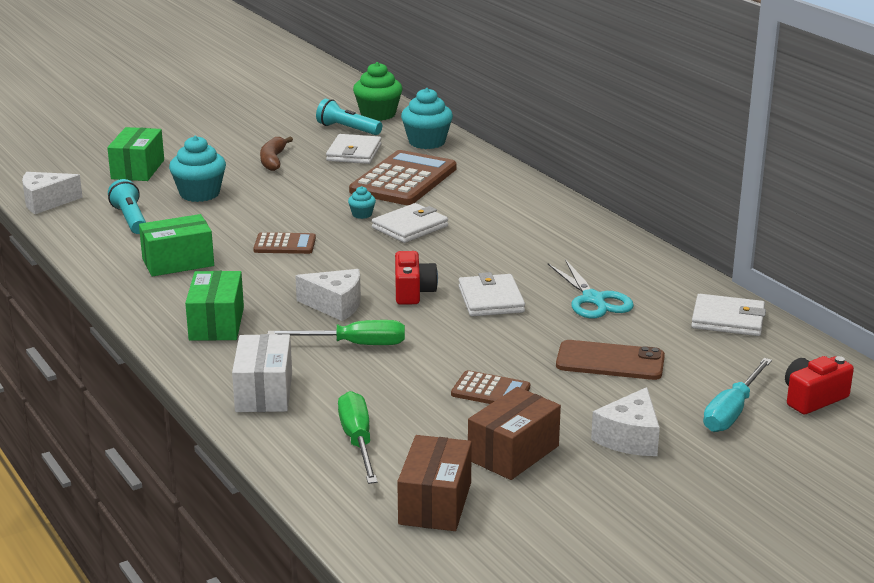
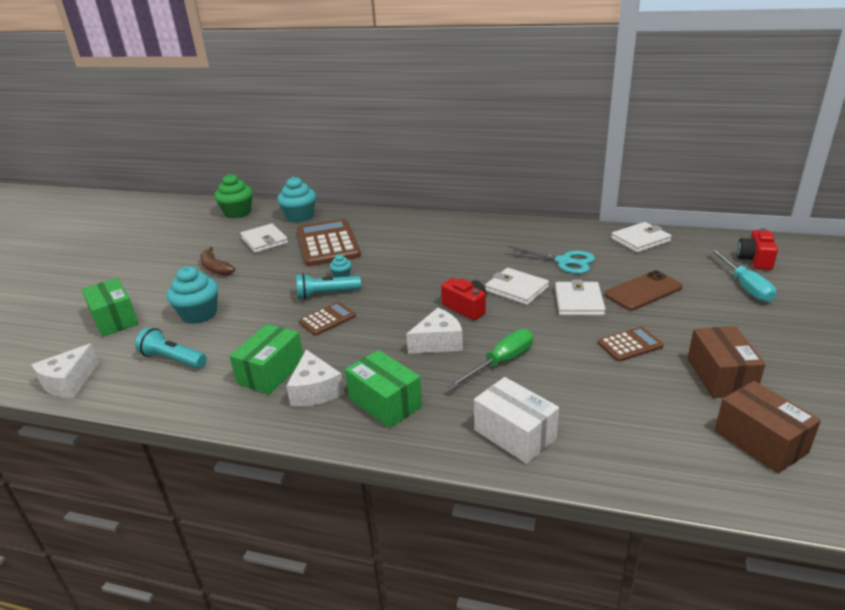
camera: 40 degrees left, 5 degrees up
(347, 129) = (233, 229): turquoise flashlight -> turquoise flashlight (326, 294)
(358, 441) = (636, 429): green screwdriver -> none
(410, 227) = (386, 269): white wallet -> white wallet (578, 302)
(630, 438) = (743, 329): white cheese -> white cheese (315, 391)

